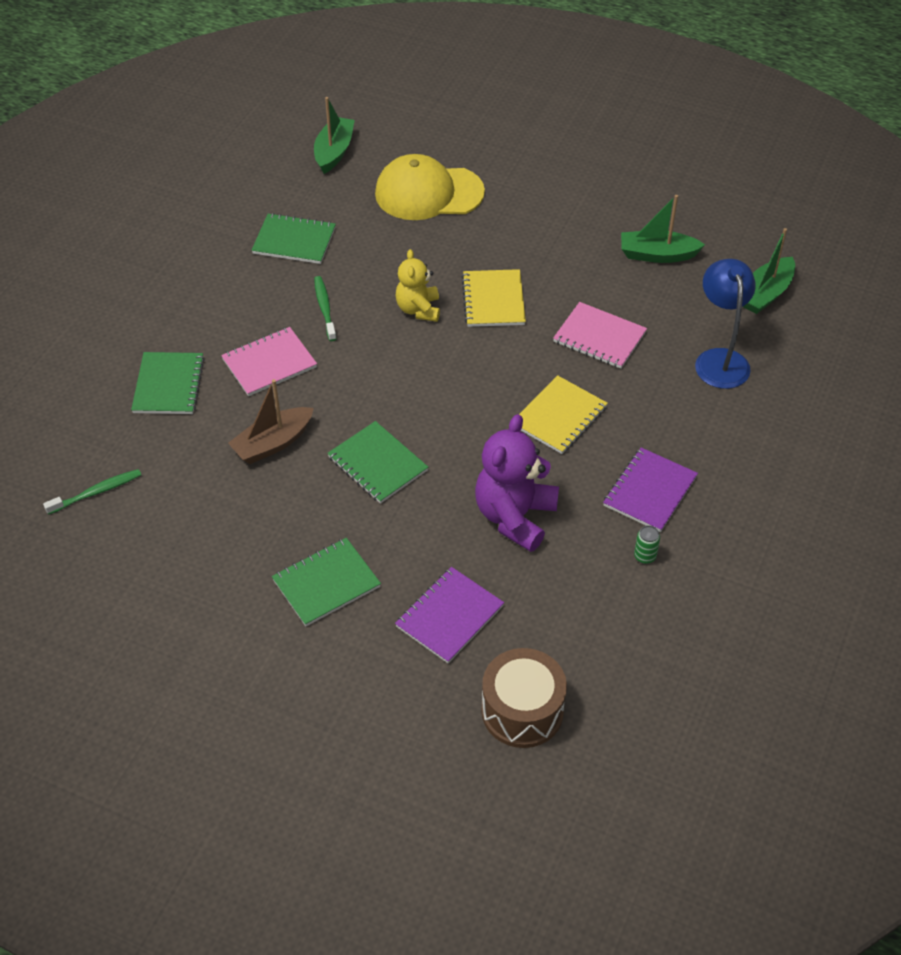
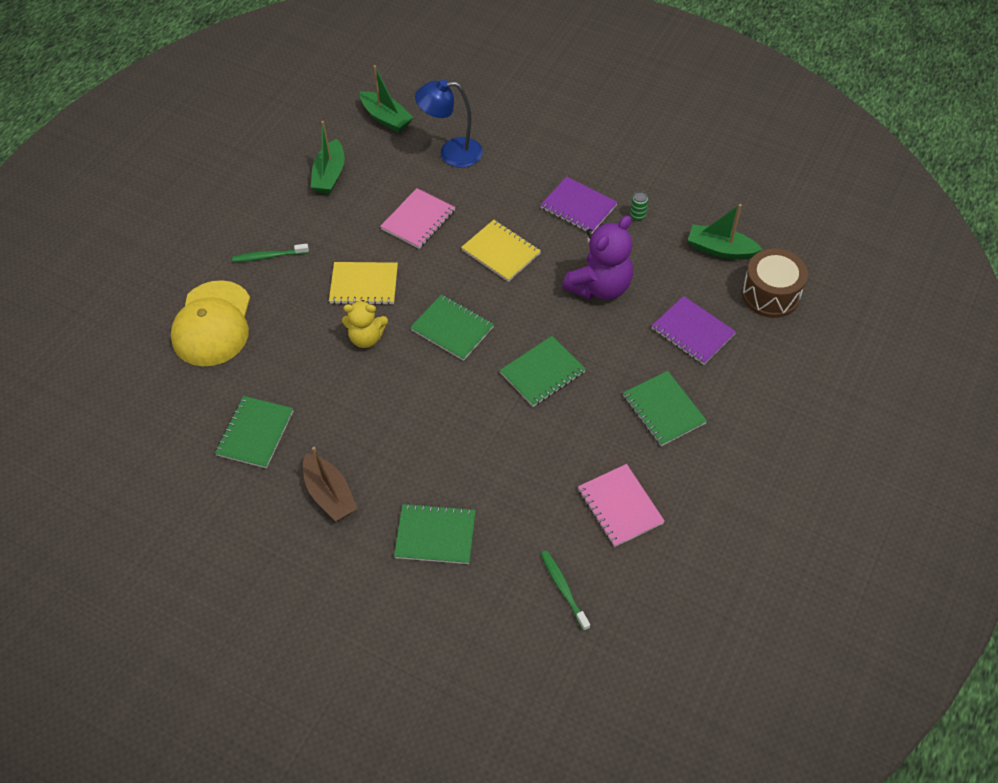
camera: 85 degrees left, 5 degrees up
(269, 363) = (418, 452): pink notebook -> pink notebook (620, 506)
(273, 443) = (514, 448): brown boat -> brown boat (329, 494)
(324, 308) = (353, 408): green toothbrush -> green toothbrush (269, 256)
(334, 152) = (129, 399): green boat -> green boat (720, 249)
(436, 379) = (452, 329): none -> green notebook
(515, 516) = (600, 287): purple teddy bear -> purple teddy bear turned 75 degrees counterclockwise

